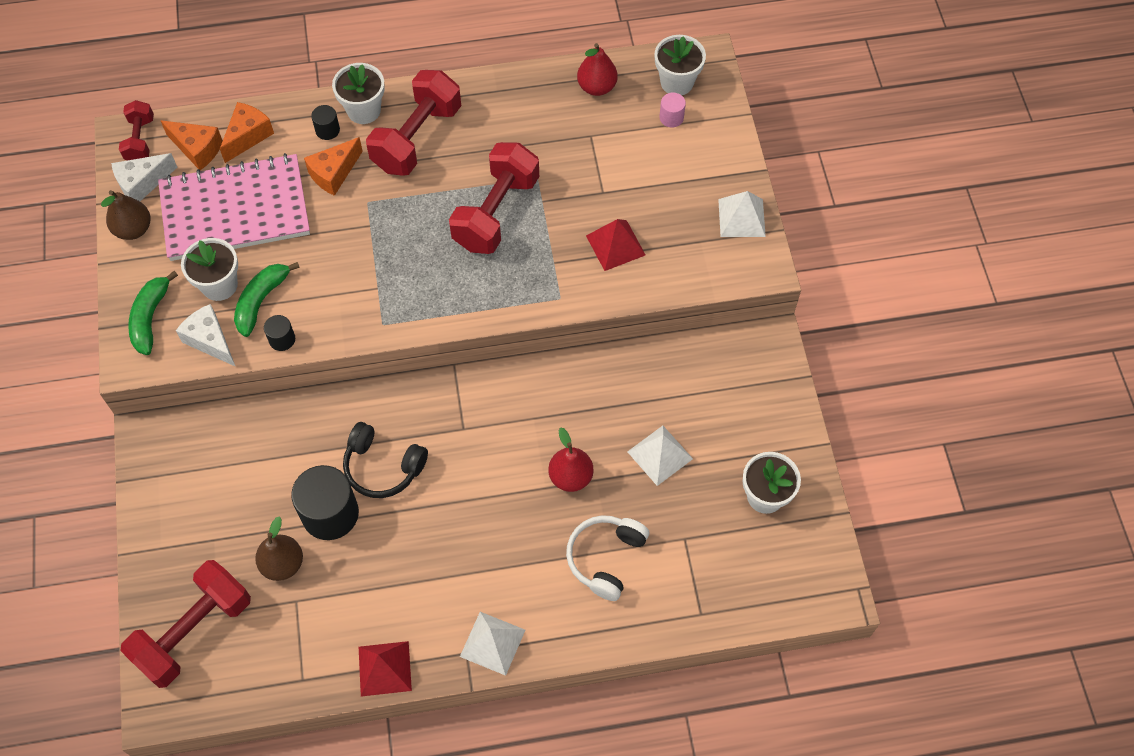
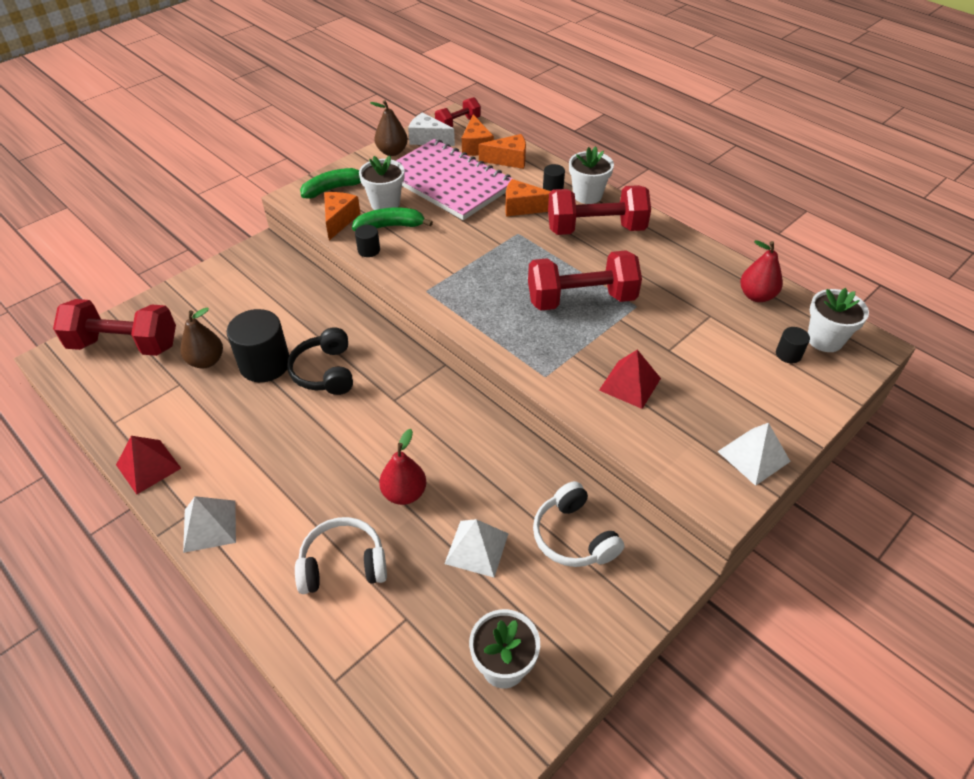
camera: 55 degrees right, 15 degrees down
(210, 340) = (339, 220): white cheese -> orange cheese
(671, 117) = (788, 354): pink cylinder -> black cylinder
(698, 383) = (573, 536): none -> white headphones

